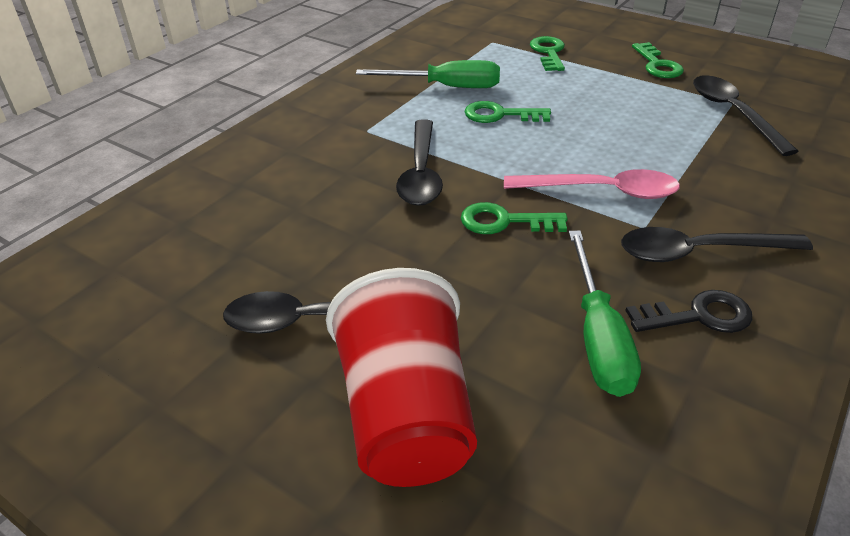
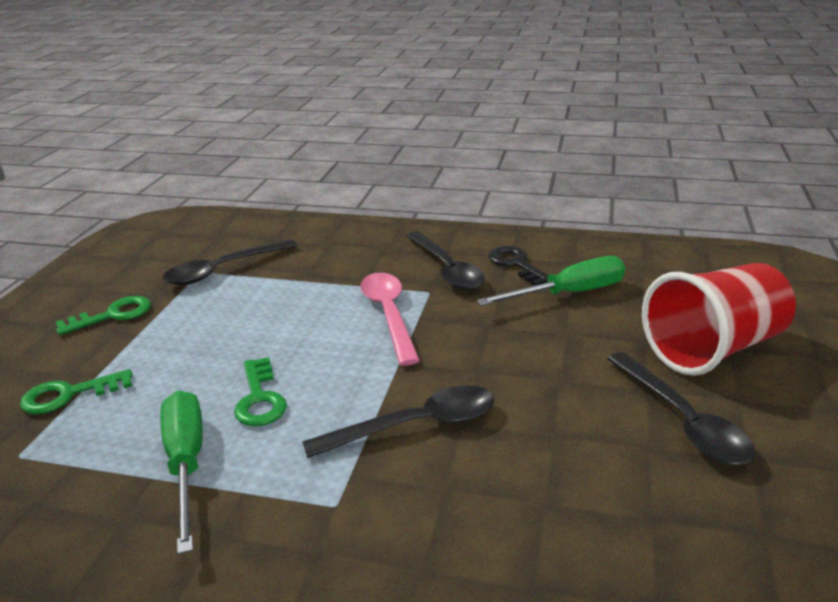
camera: 110 degrees left, 10 degrees down
(505, 222) = (467, 354): green key -> none

